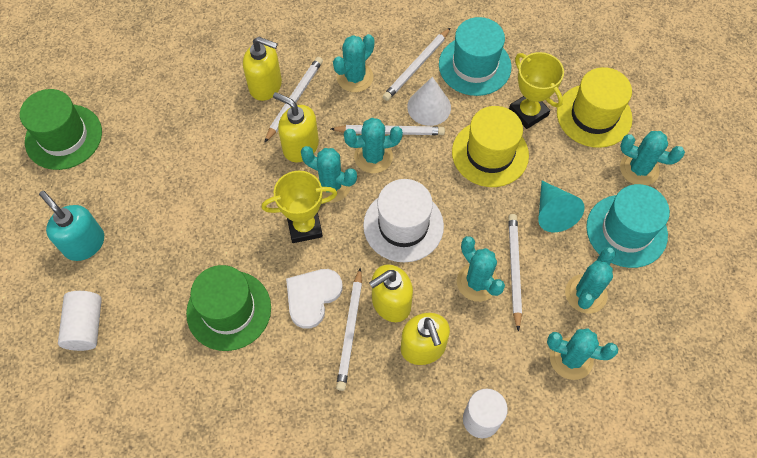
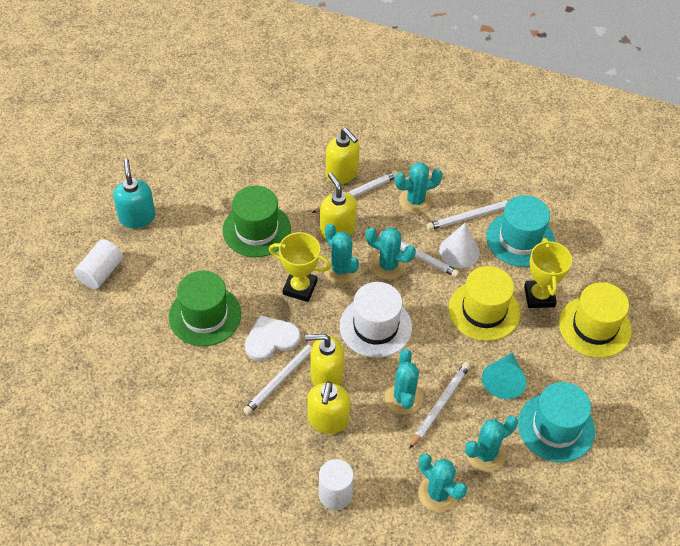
camera: 30 degrees right, 10 degrees down
(64, 137) = (172, 137): green hat -> green hat (256, 230)
(639, 169) = (603, 387): turquoise cactus -> none

